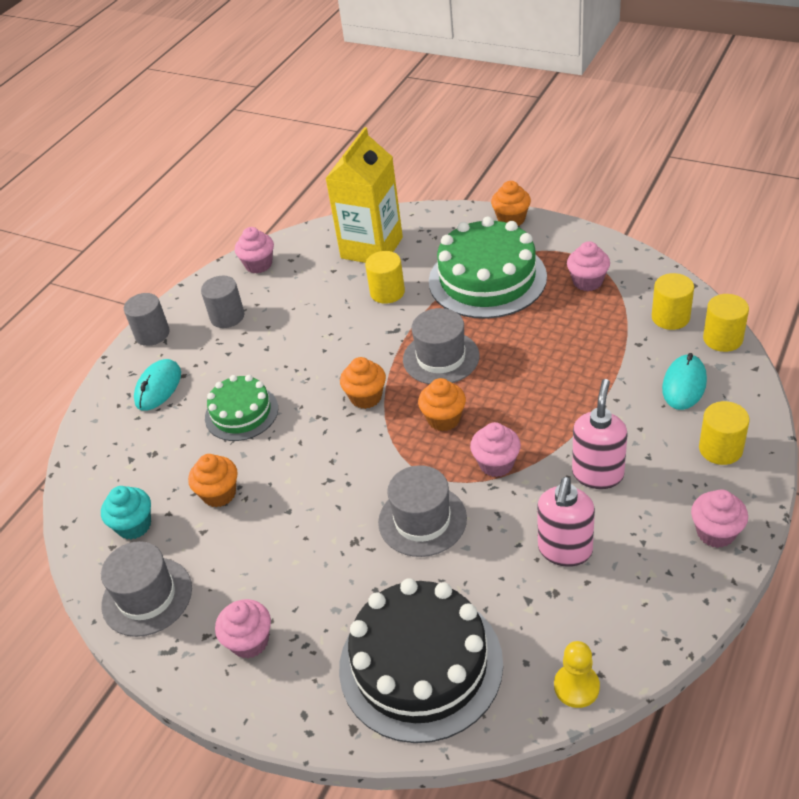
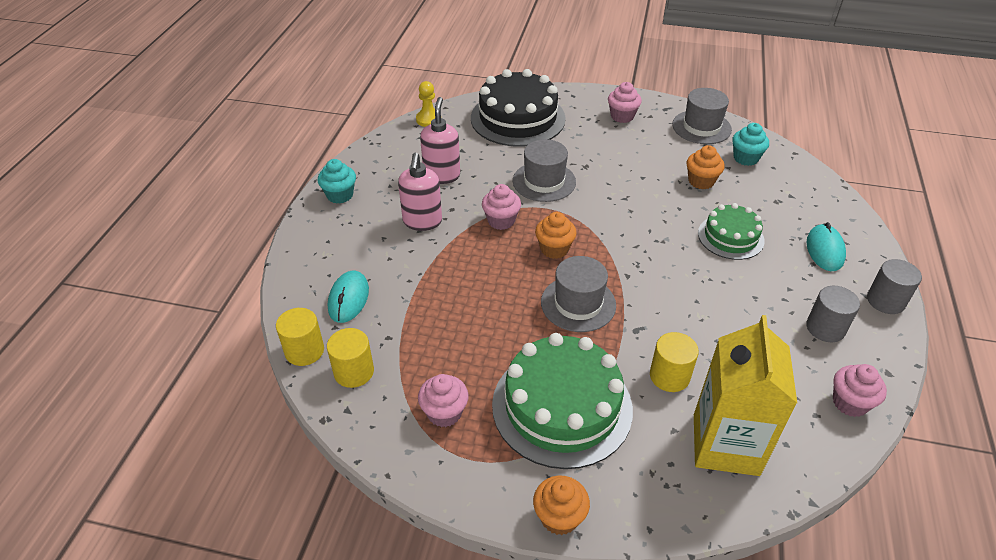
camera: 160 degrees right, 0 degrees up
(366, 397) = (630, 260): orange cupcake -> none
(715, 532) = (340, 195): pink cupcake -> turquoise cupcake
(720, 449) = (326, 249): yellow cylinder -> none

